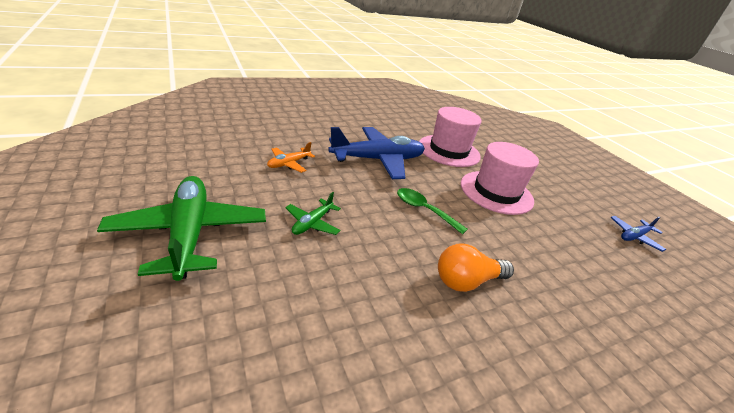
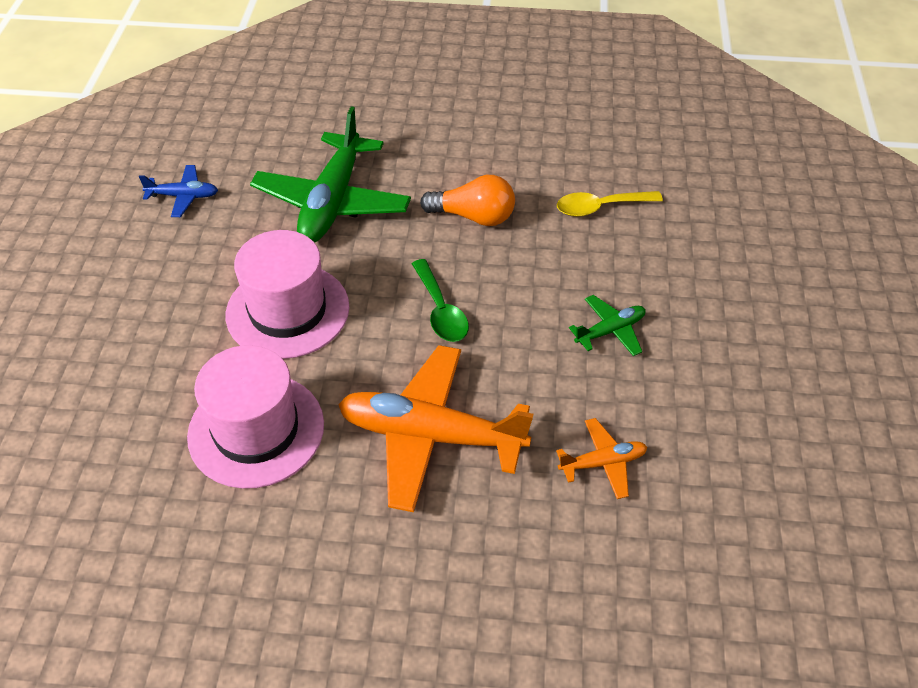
camera: 145 degrees left, 15 degrees up
(189, 234) = (764, 355): green plane -> green plane (332, 201)
(374, 331) = (600, 207): none -> yellow spoon
(377, 160) = (431, 436): blue plane -> orange plane

